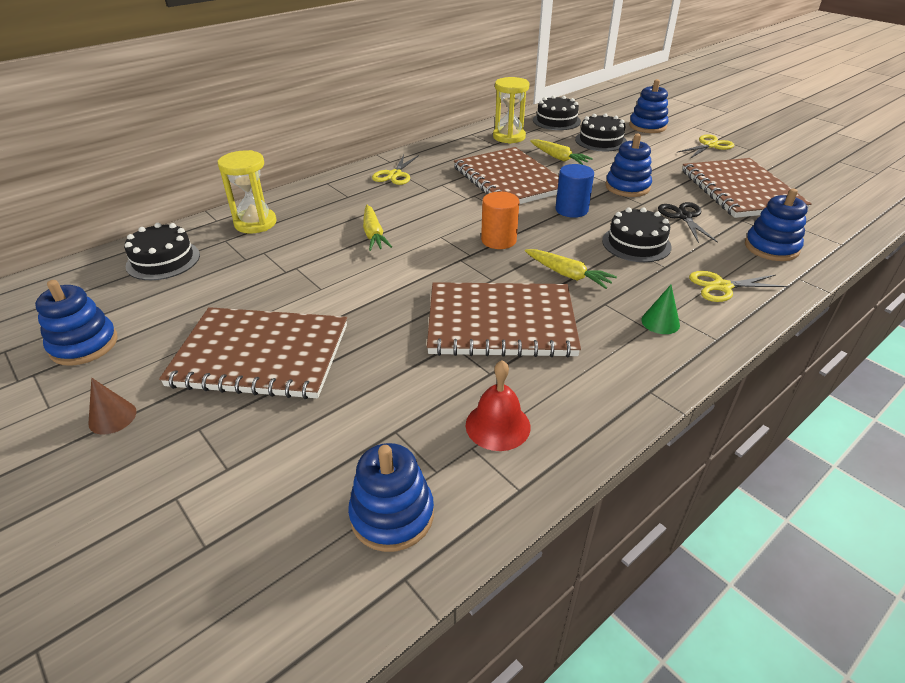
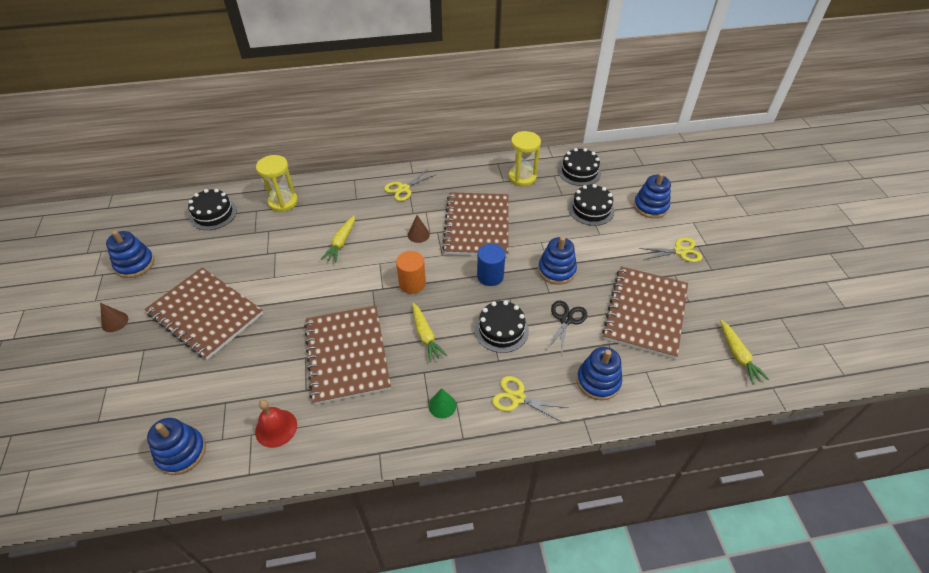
camera: 30 degrees right, 10 degrees up
(456, 203) = (418, 234): none -> brown cone
(501, 322) = (347, 355): brown notebook -> brown notebook turned 45 degrees clockwise
(558, 158) = (536, 216): yellow carrot -> yellow carrot (738, 356)

